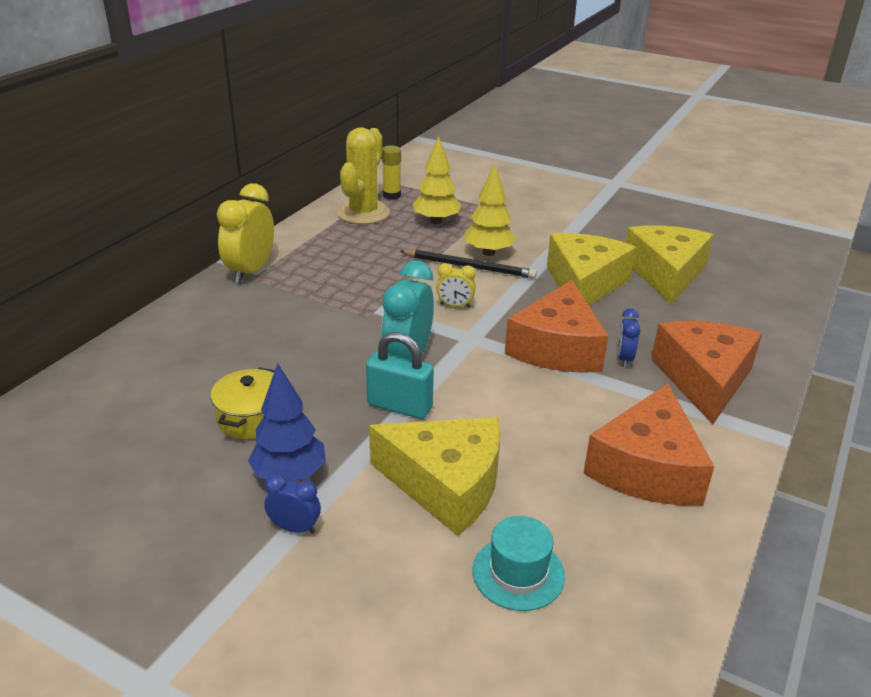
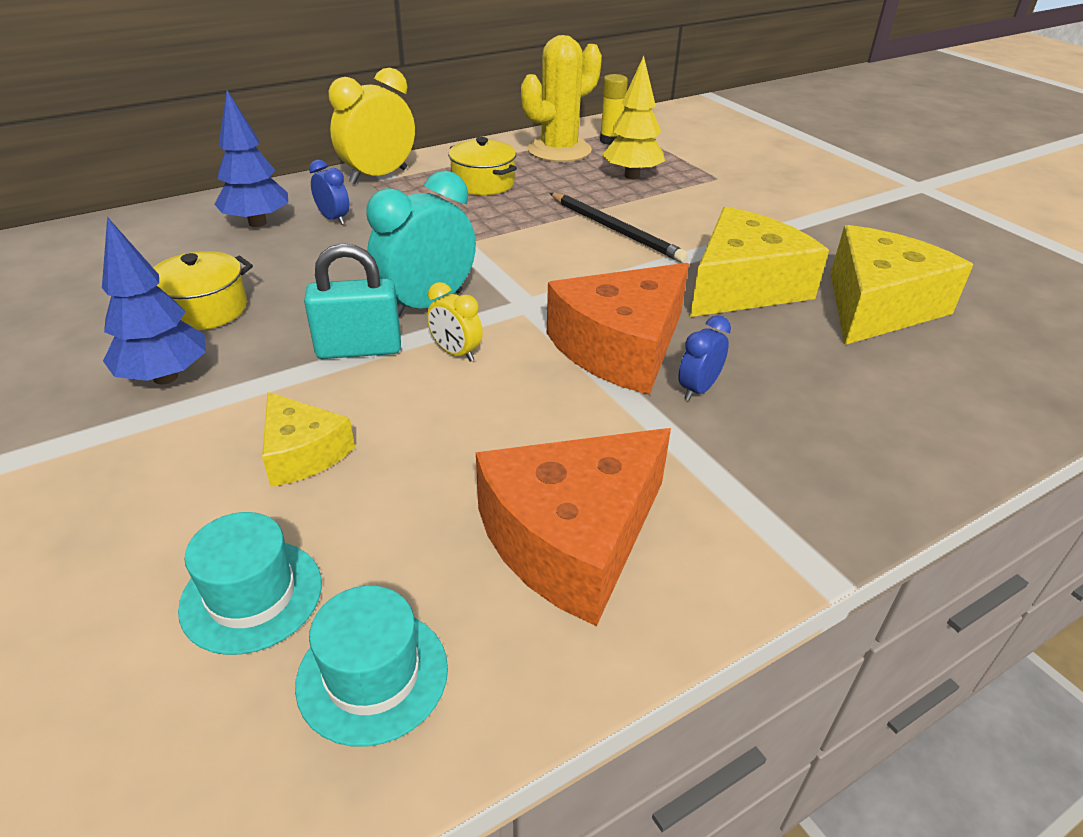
camera: 30 degrees right, 5 degrees up
(202, 338) = (257, 223): none -> blue tree
(295, 528) = (101, 432): blue clock -> blue clock (334, 219)
(338, 255) = (483, 183): none -> yellow pot
(399, 406) = (359, 349): turquoise padlock -> turquoise padlock turned 60 degrees counterclockwise
(446, 485) = (302, 453): yellow cheese -> yellow cheese, size x0.55
(455, 306) = (549, 265): yellow clock -> yellow clock (456, 353)
(488, 252) = (657, 221): yellow tree -> none
(627, 579) = (372, 675): none -> turquoise hat
(704, 379) = (790, 455): orange cheese -> none

